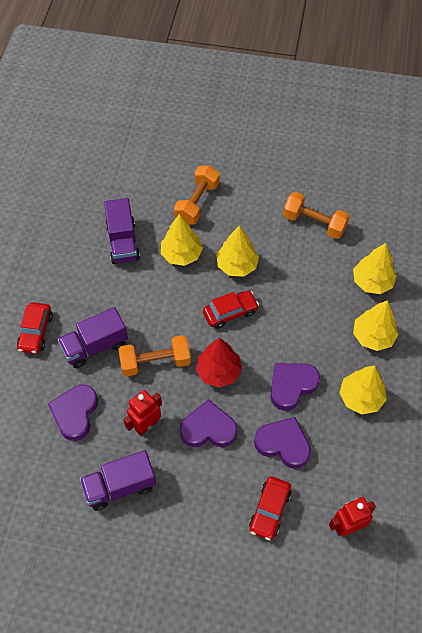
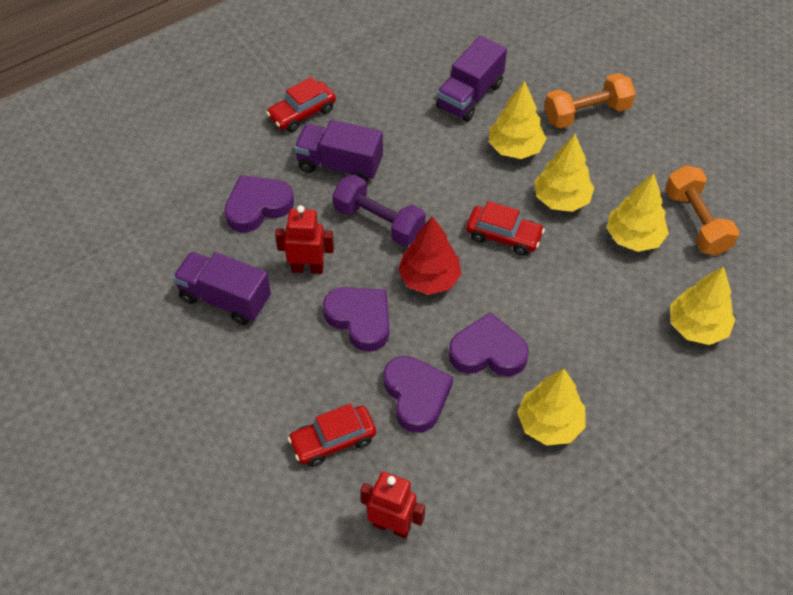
camera: 45 degrees right, 5 degrees down
(155, 362) = (379, 222): orange dumbbell -> purple dumbbell
(373, 336) = (634, 379): yellow tree -> yellow tree (634, 237)

